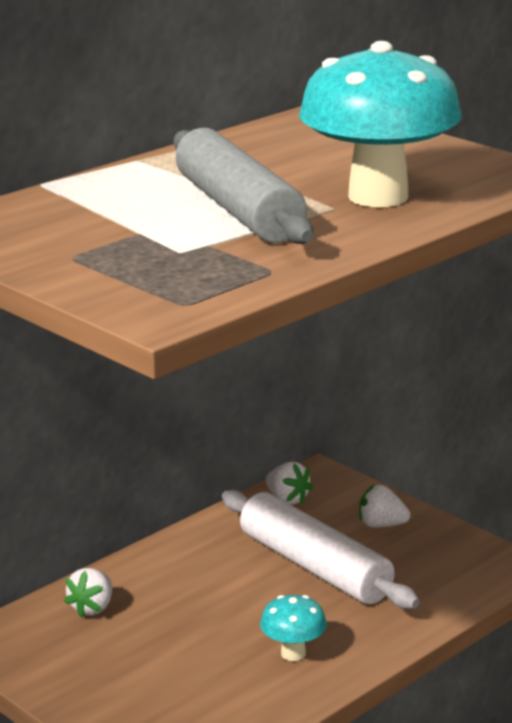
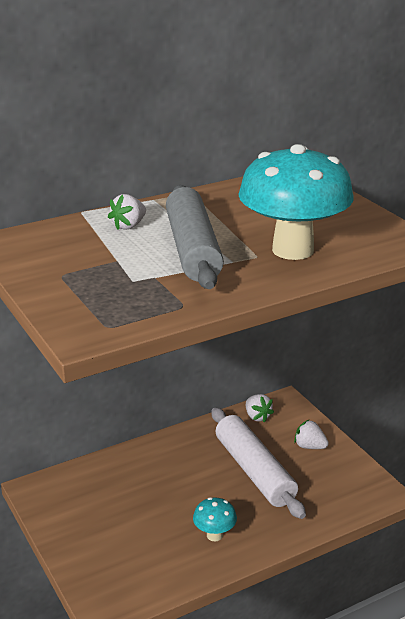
camera: 15 degrees right, 5 degrees up
(92, 608) = (105, 476): white strawberry -> white strawberry (129, 226)

